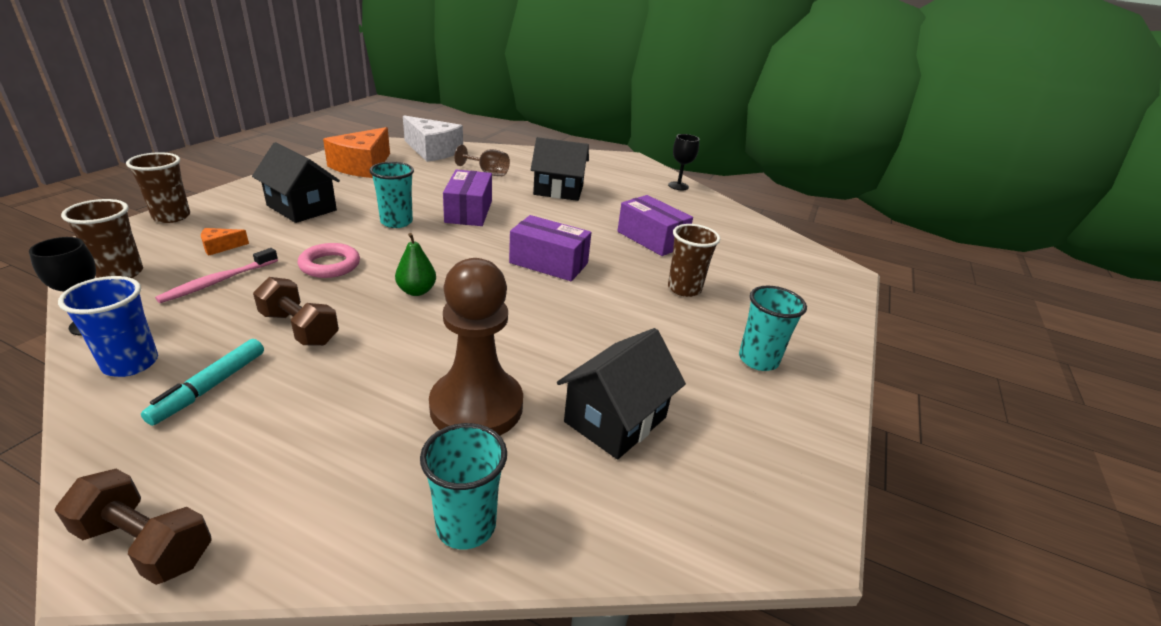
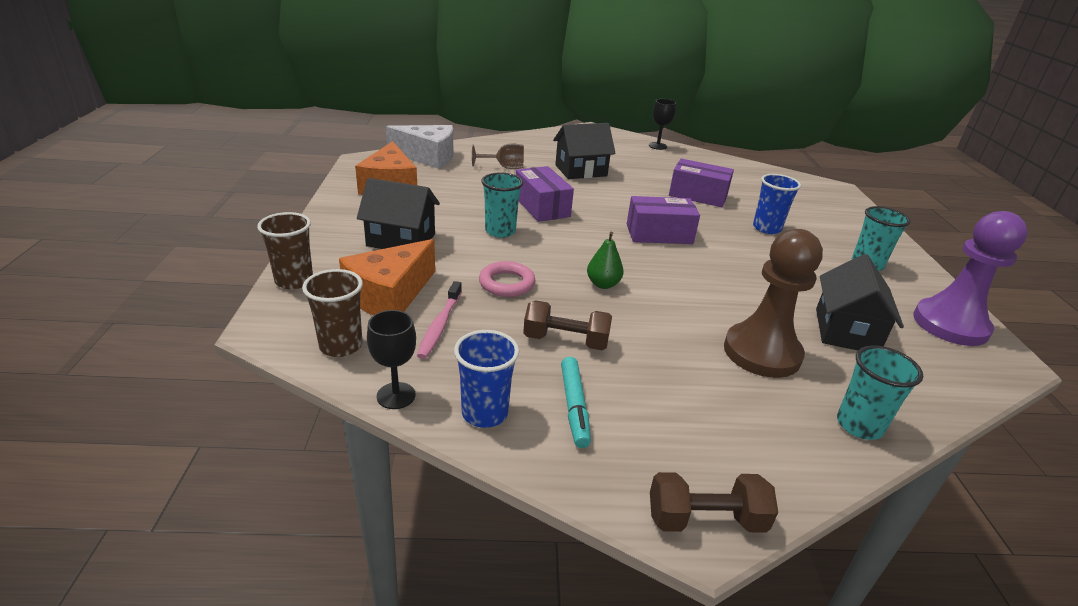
camera: 25 degrees left, 0 degrees up
(220, 247) = (389, 295): orange cheese -> orange cheese, size x2.42
(684, 289) = (766, 228): brown cup -> blue cup
(775, 461) = (950, 324): none -> purple pawn

